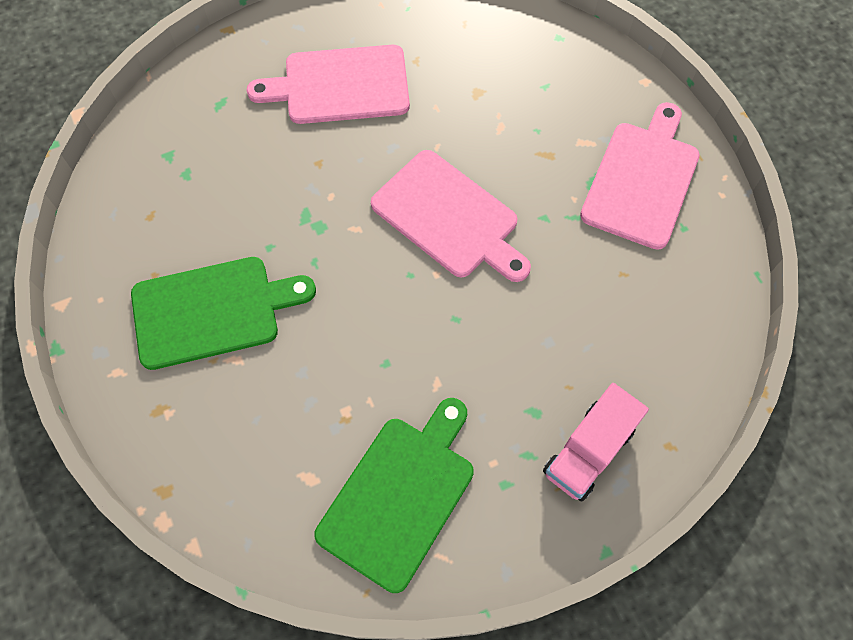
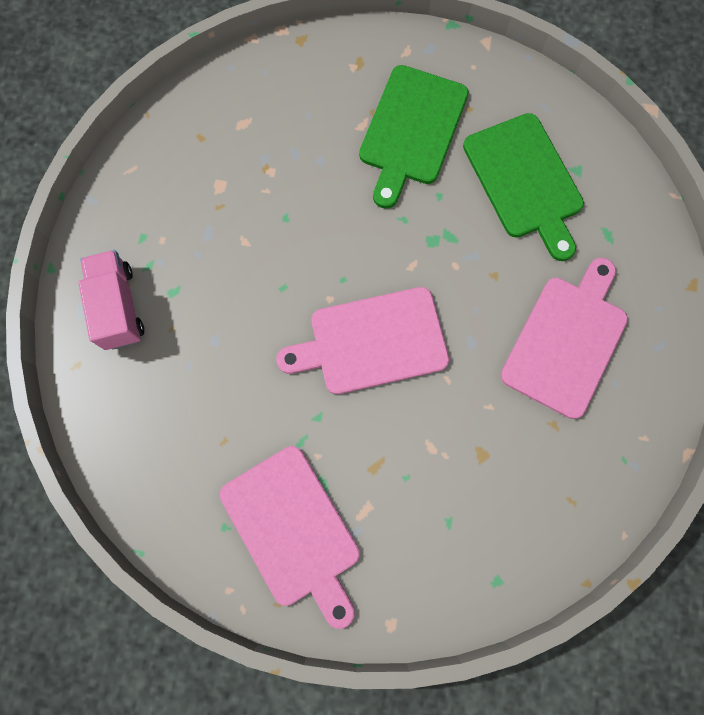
camera: 125 degrees right, 10 degrees up
(400, 495) = (188, 169): green cutting board -> green cutting board (525, 181)

